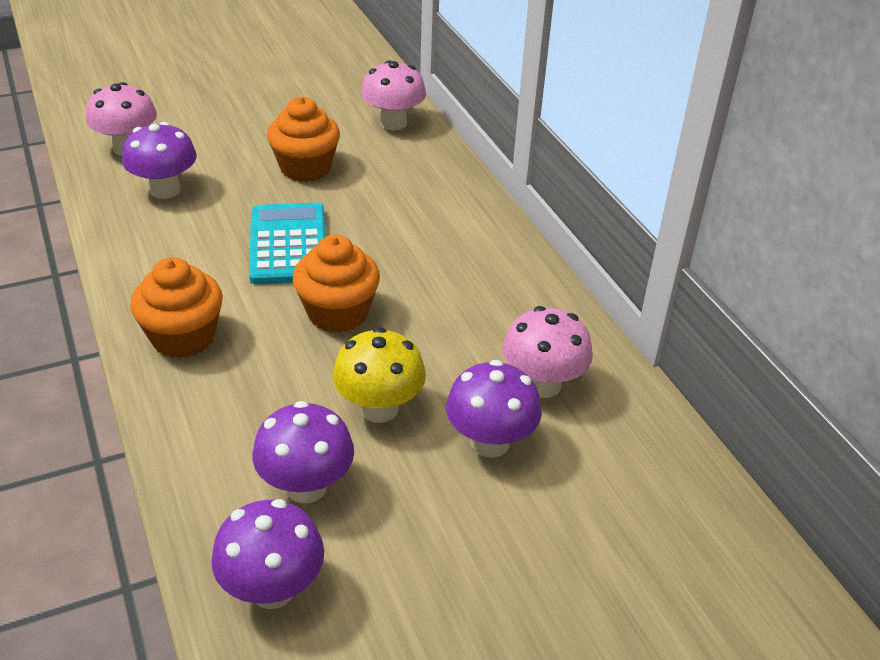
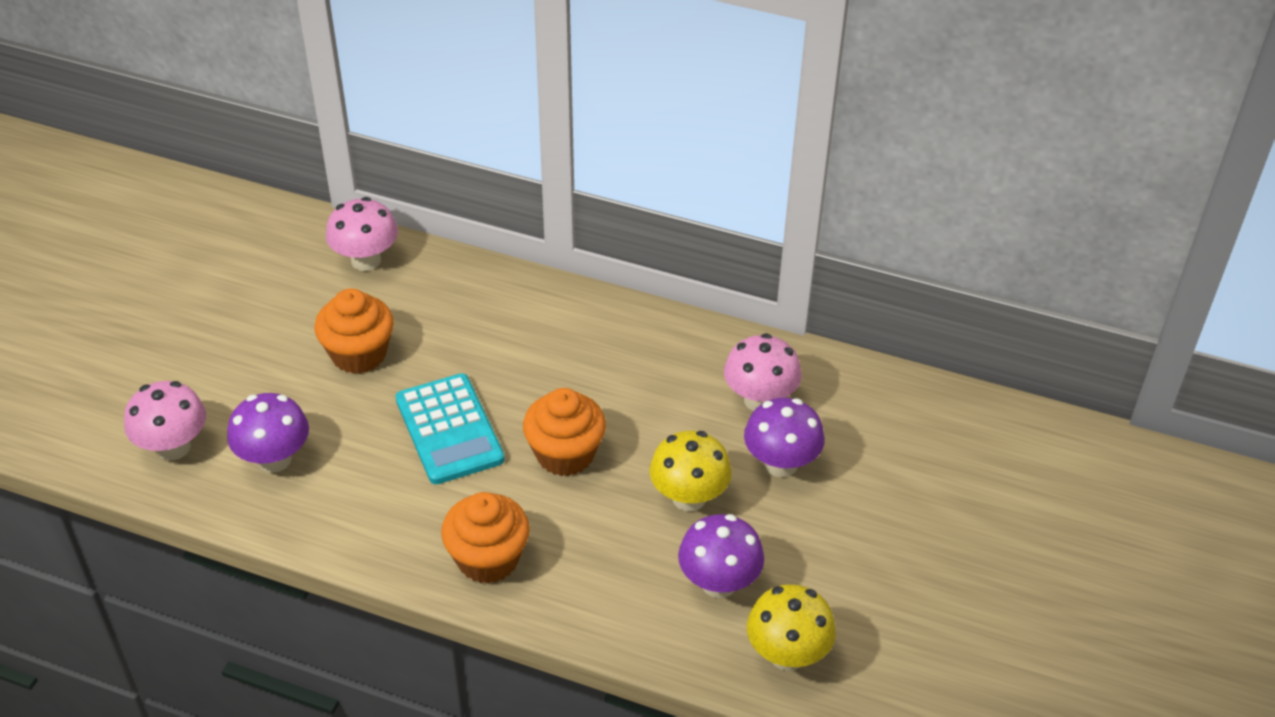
camera: 45 degrees left, 5 degrees up
(272, 589) = (787, 654): purple mushroom -> yellow mushroom
(288, 245) = (449, 430): turquoise calculator -> turquoise calculator turned 150 degrees counterclockwise

